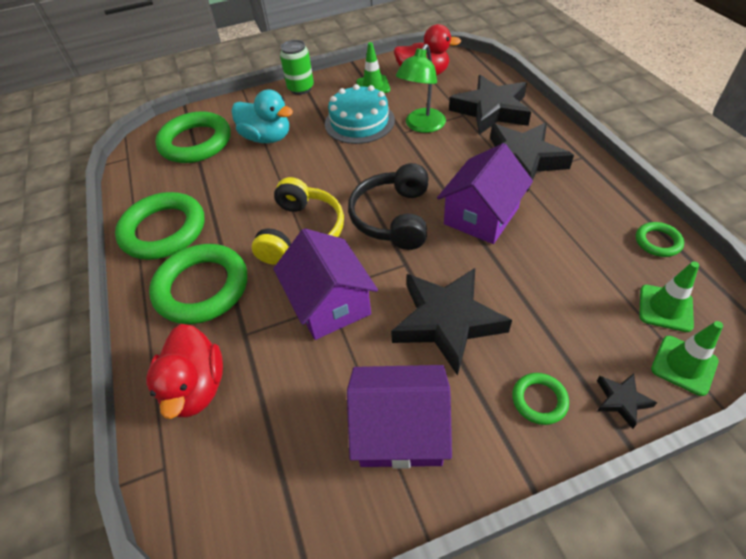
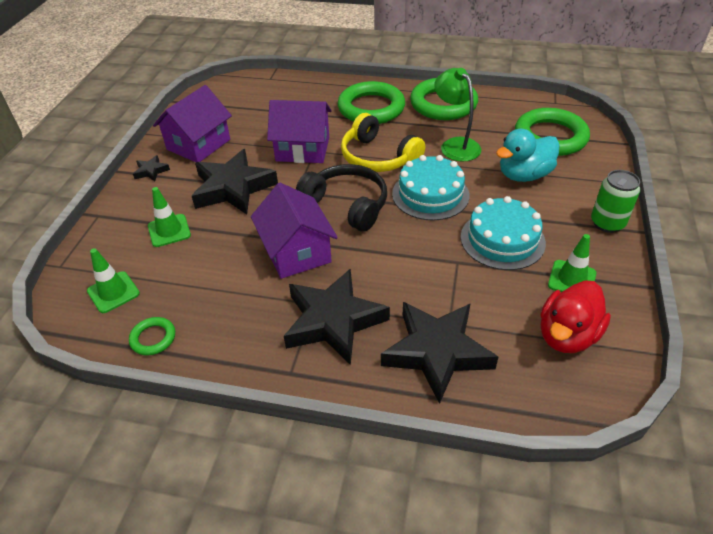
camera: 120 degrees right, 5 degrees down
(196, 387) = (301, 93): red duck -> none
(334, 175) = (430, 194): none -> turquoise cake
(421, 126) = (456, 279): green lamp -> green lamp (455, 145)
(539, 400) = (147, 196): green ring -> none
(621, 400) = (105, 227): black star -> black star (151, 171)
(684, 365) = (81, 268): green traffic cone -> green traffic cone (169, 230)

